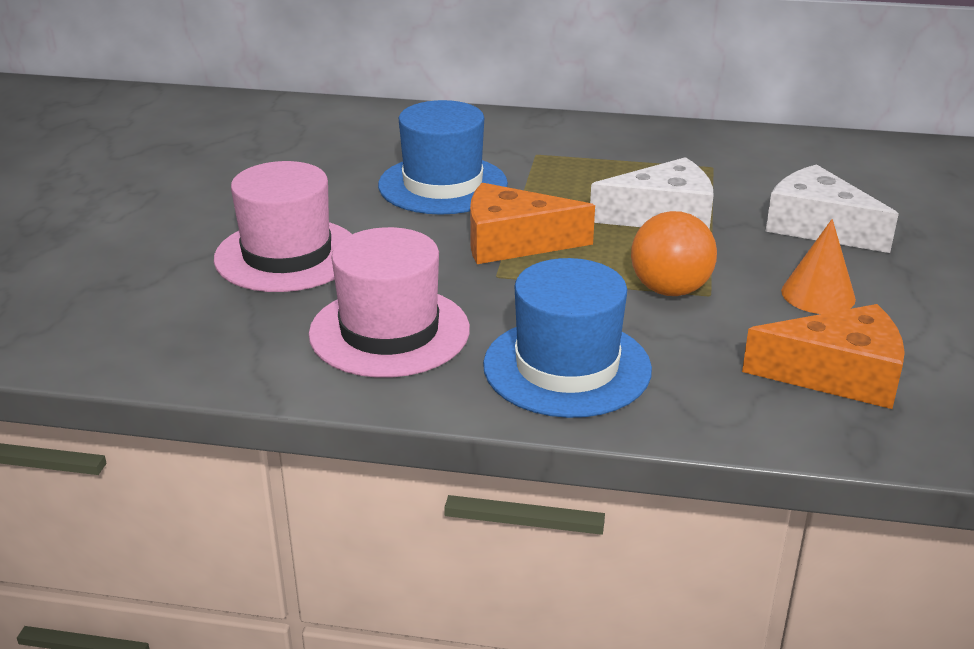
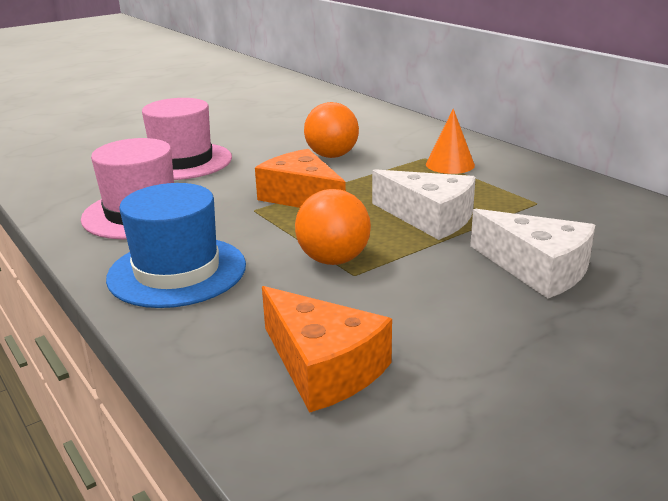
camera: 45 degrees right, 5 degrees down
(443, 185) = (332, 156): blue hat -> orange ball
(817, 227) = (537, 269): white cheese -> white cheese turned 135 degrees clockwise
(818, 294) = (432, 310): orange cone -> orange cone (450, 164)

